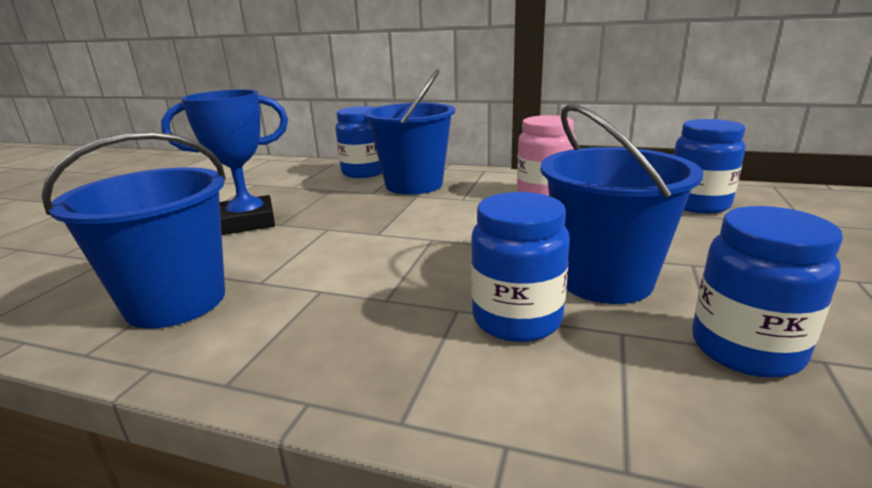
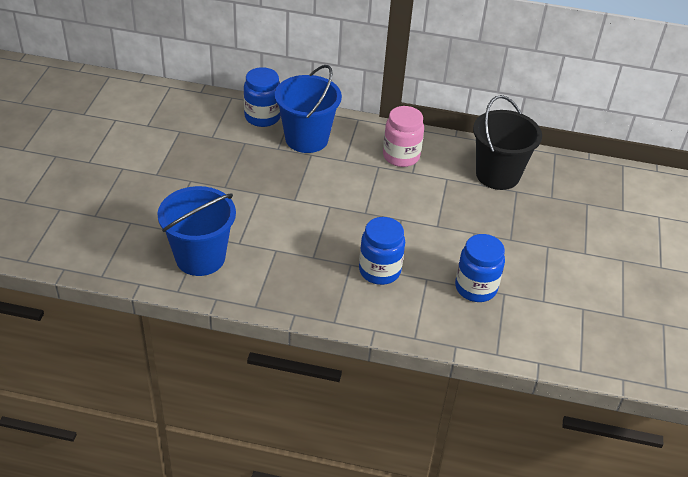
camera: 10 degrees left, 20 degrees up
(248, 222) = (201, 184): blue trophy -> none
(604, 279) = (425, 244): blue bucket -> none
(697, 204) = (497, 175): blue jar -> black bucket

